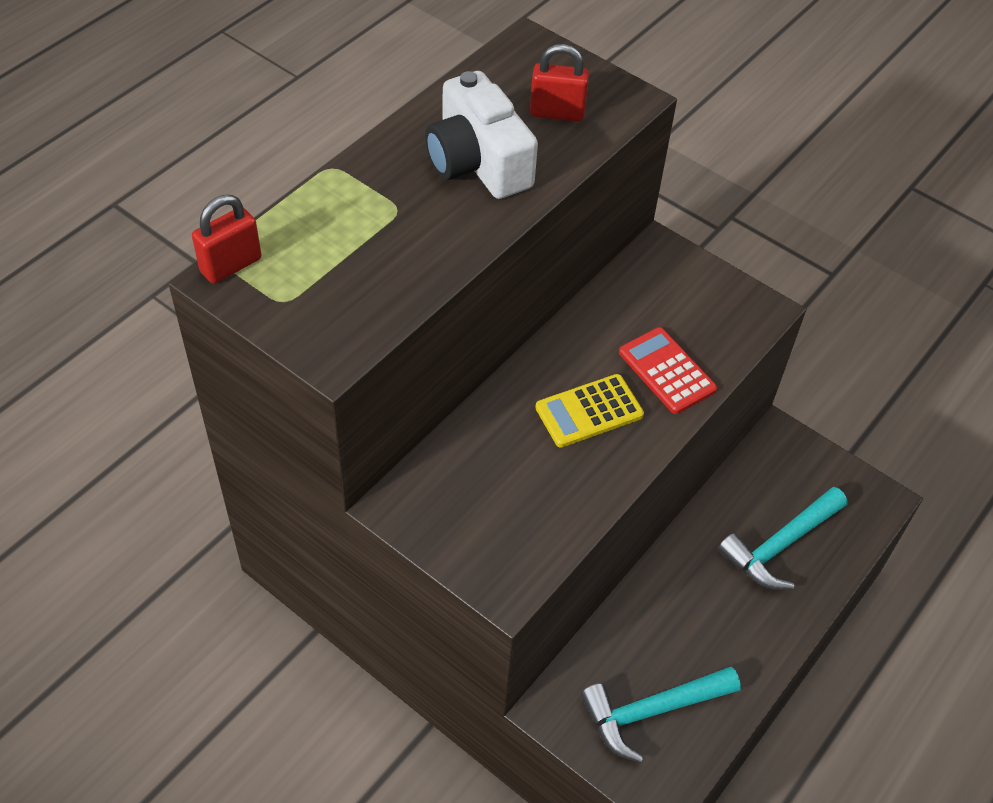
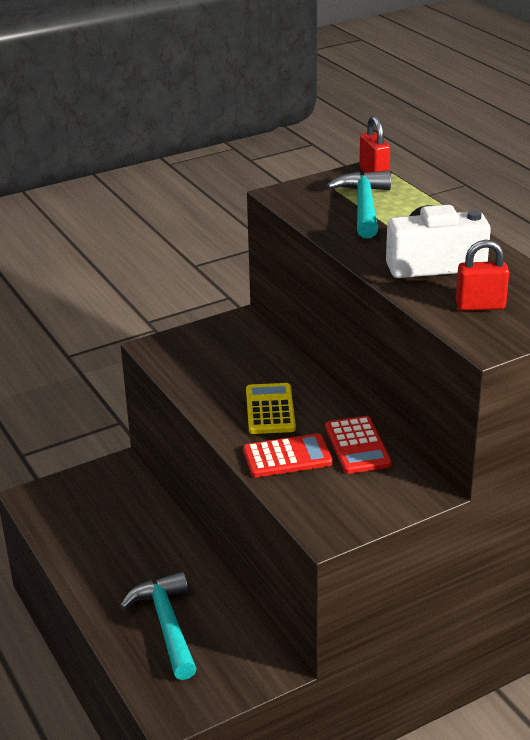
camera: 115 degrees right, 20 degrees down
(557, 113) = (480, 306): red padlock -> red padlock turned 60 degrees clockwise
(616, 317) = (357, 446): none -> red calculator
(651, 711) = (85, 509): turquoise hammer -> turquoise hammer (364, 206)

